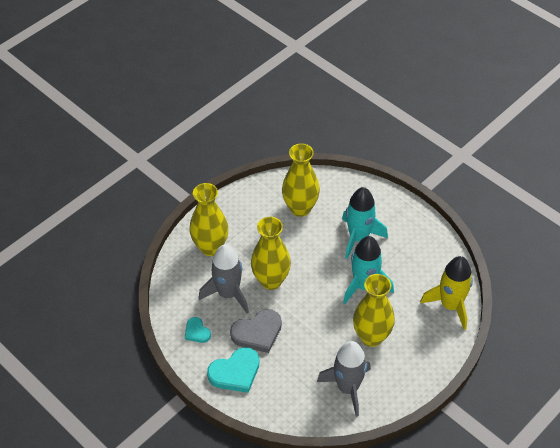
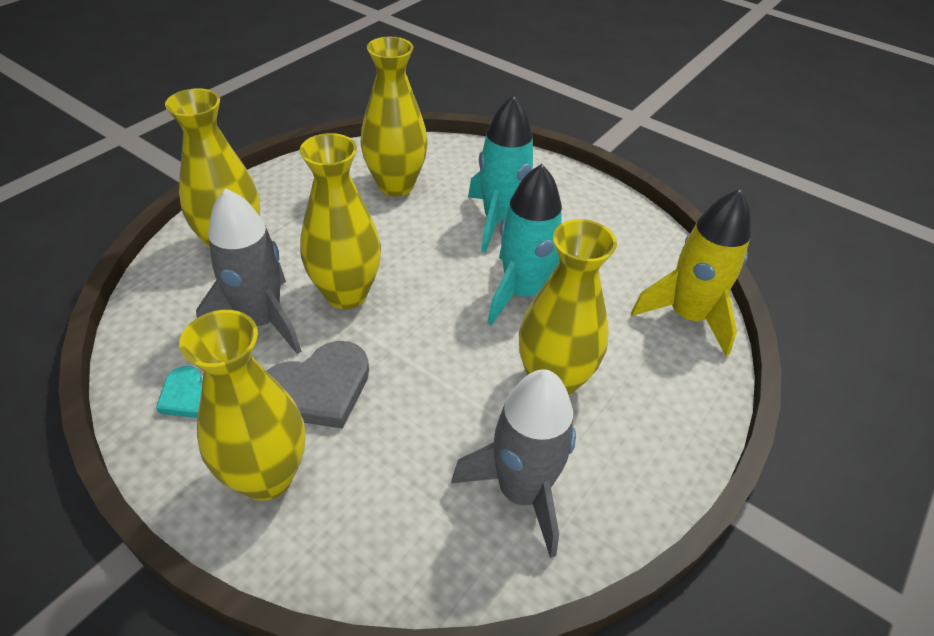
camera: 10 degrees left, 5 degrees down
(235, 372) = (267, 477): turquoise heart -> yellow vase

